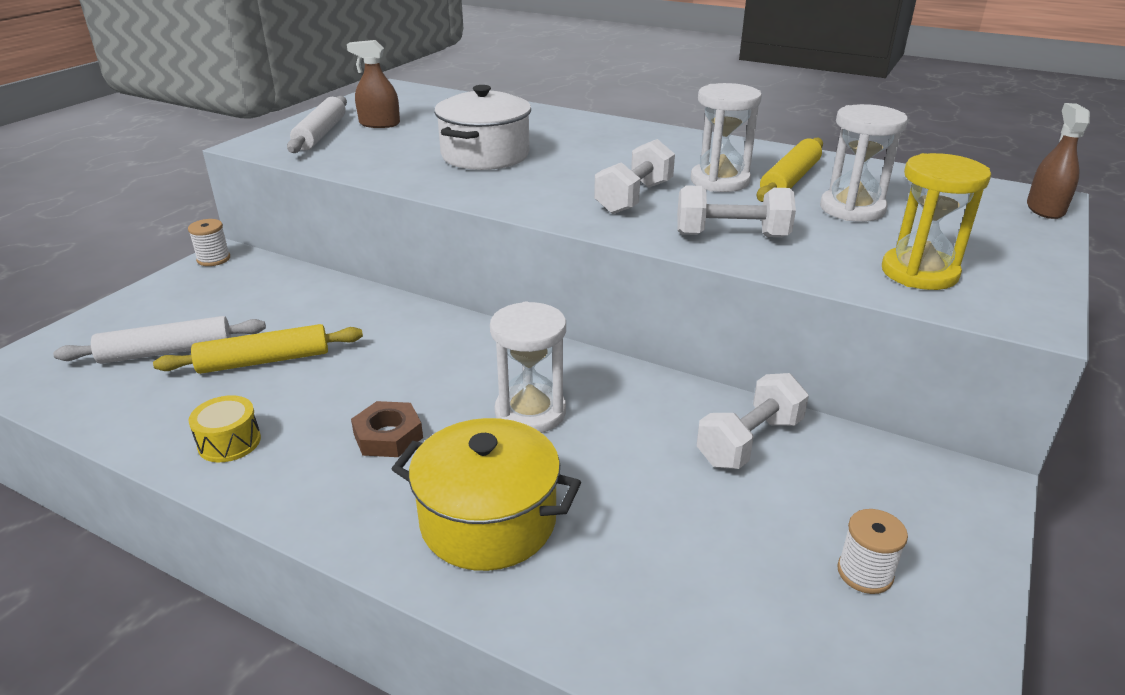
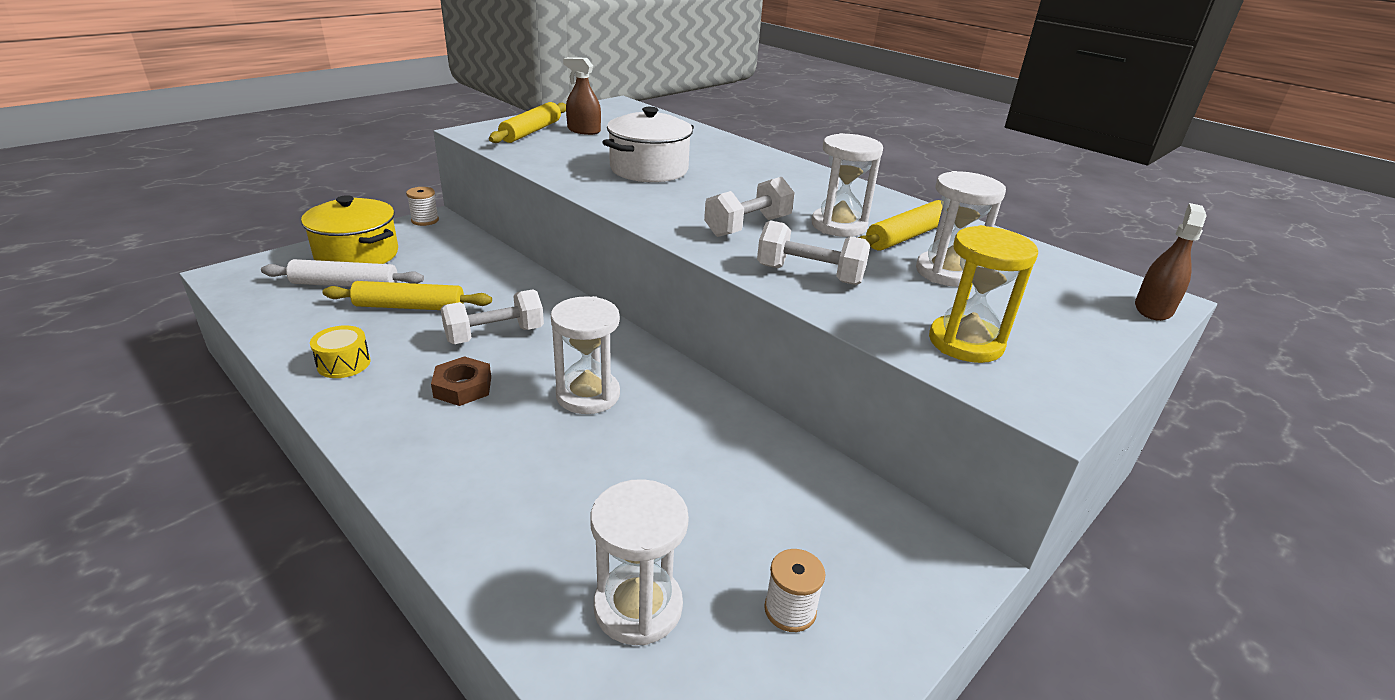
camera: 15 degrees right, 0 degrees up
(320, 134) = (531, 131): white rolling pin -> yellow rolling pin
(488, 521) = (494, 475): yellow pot -> yellow pot (357, 255)
(724, 613) = (638, 607): none -> white hourglass
(749, 442) = (761, 466): white dumbbell -> white dumbbell (495, 335)

